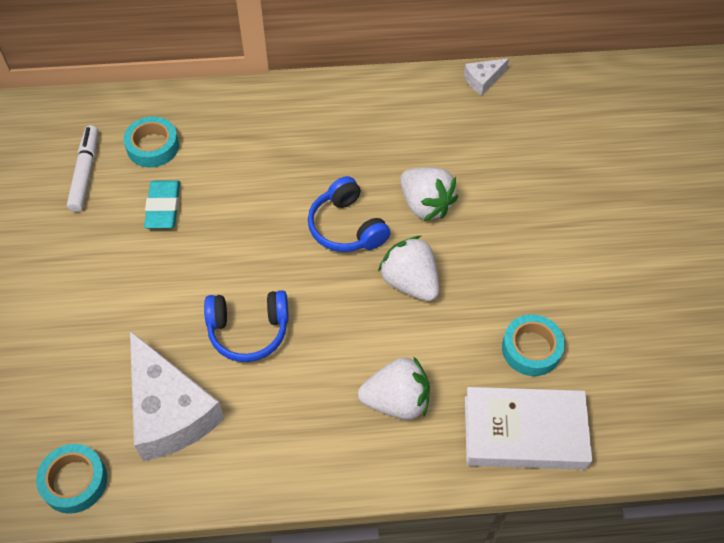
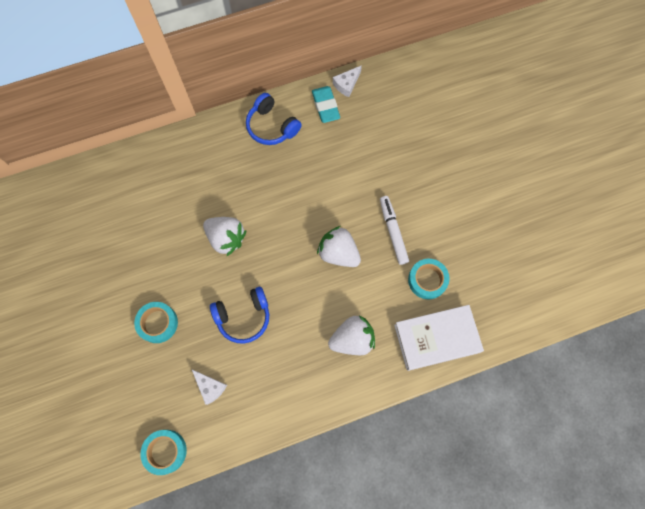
camera: 15 degrees left, 15 degrees up
(85, 173) = (92, 229): white marker -> white marker (393, 232)
(153, 146) = (133, 196): turquoise tape -> turquoise tape (158, 323)
(163, 207) = (157, 241): turquoise eraser -> turquoise eraser (325, 106)
(169, 411) = (210, 387): white cheese -> white cheese, size x0.46
(346, 227) = (285, 224): blue headphones -> blue headphones (271, 126)
(425, 205) = (333, 193): white strawberry -> white strawberry (226, 238)

